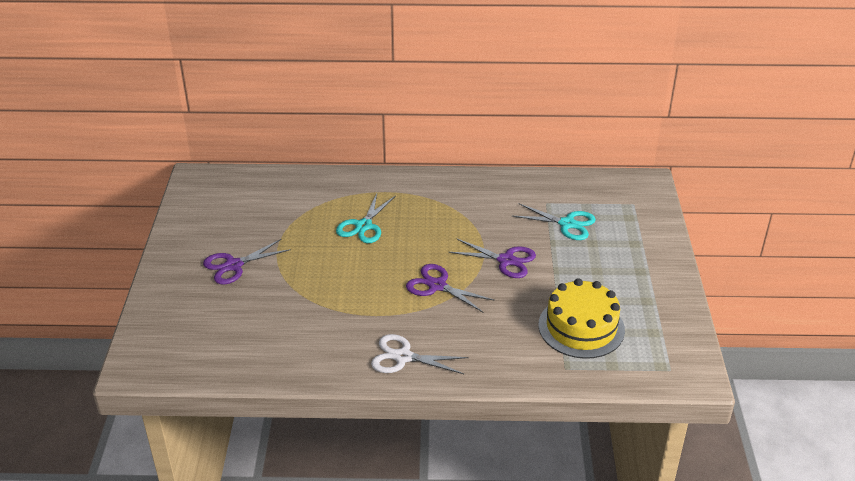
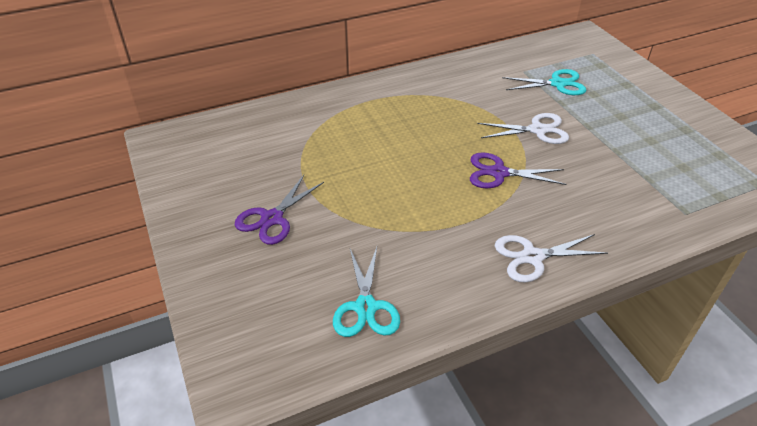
camera: 25 degrees left, 5 degrees up
(363, 226) = (378, 137): turquoise scissors -> turquoise scissors (365, 307)
(506, 260) = (538, 130): purple scissors -> white scissors
(581, 327) = (659, 170): yellow cake -> none

